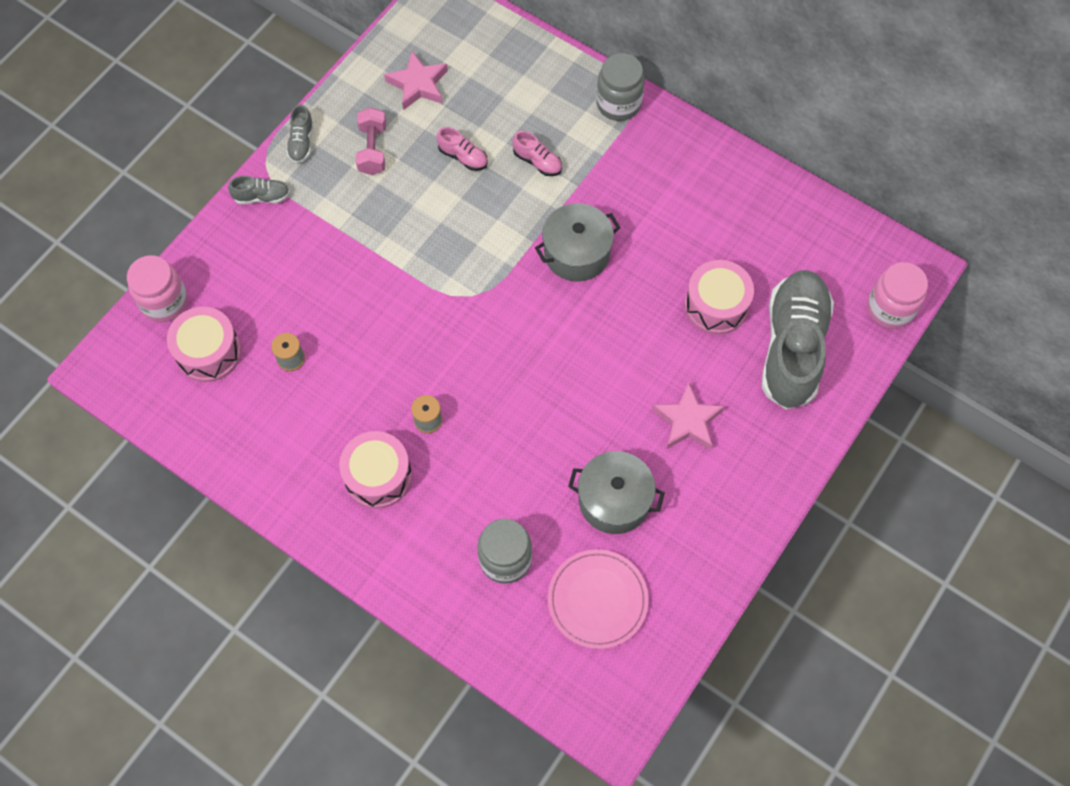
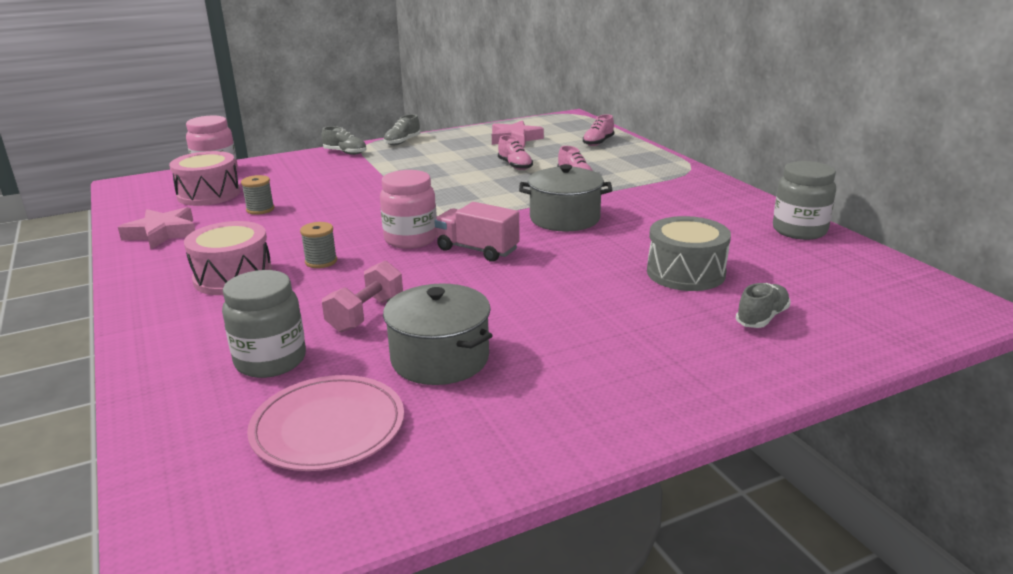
camera: 30 degrees right, 40 degrees down
(372, 149) = (449, 152): pink dumbbell -> pink dumbbell (366, 314)
(510, 60) = (598, 142): none -> pink shoe
(540, 342) = (477, 250): none -> pink truck
(618, 104) = (674, 170): grey jar -> grey jar (799, 230)
(687, 421) = (585, 331): pink star -> pink star (162, 233)
(716, 305) = (685, 273): pink drum -> grey drum
(792, 347) = (762, 318): grey shoe -> grey shoe, size x0.41
(890, 309) = (917, 324): pink jar -> pink jar (410, 239)

